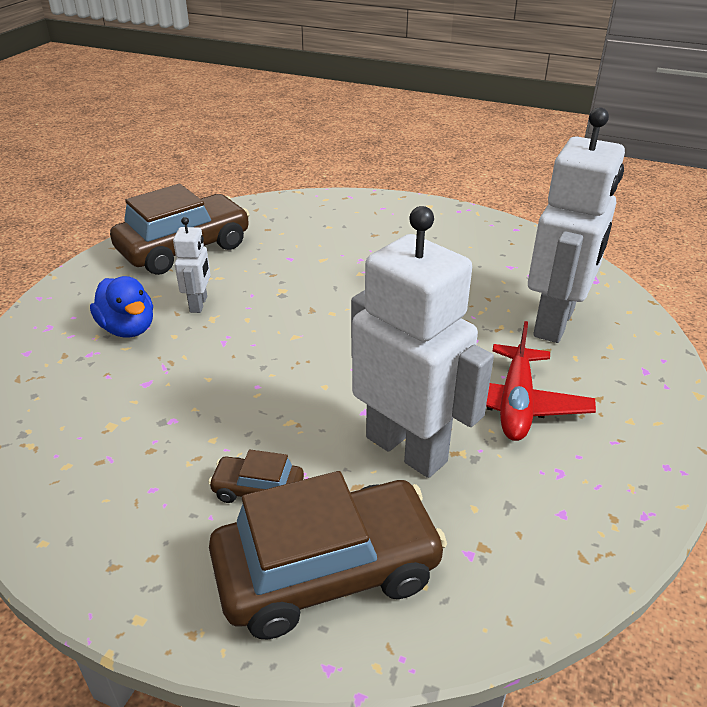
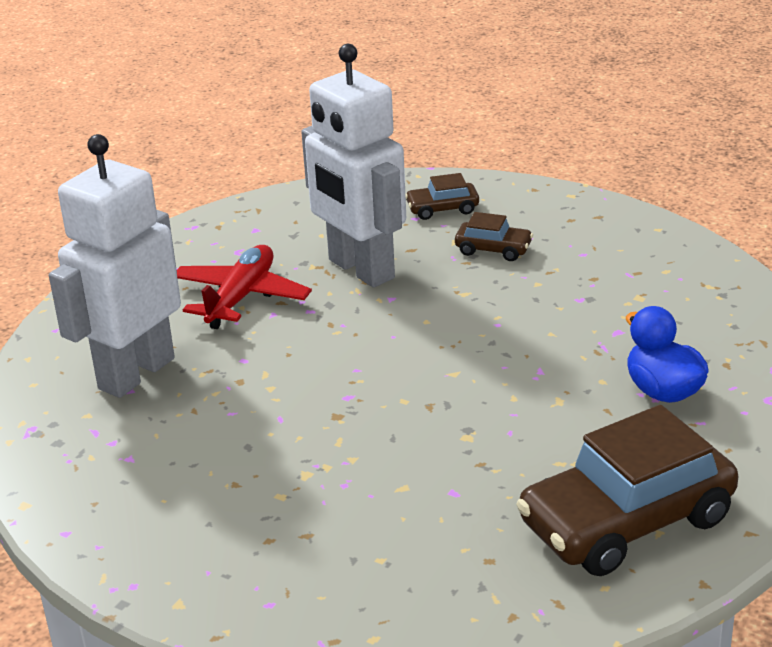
camera: 170 degrees left, 5 degrees down
(199, 304) = (580, 420): white robot -> none
(327, 571) = (442, 209): brown car -> brown car, size x0.45

